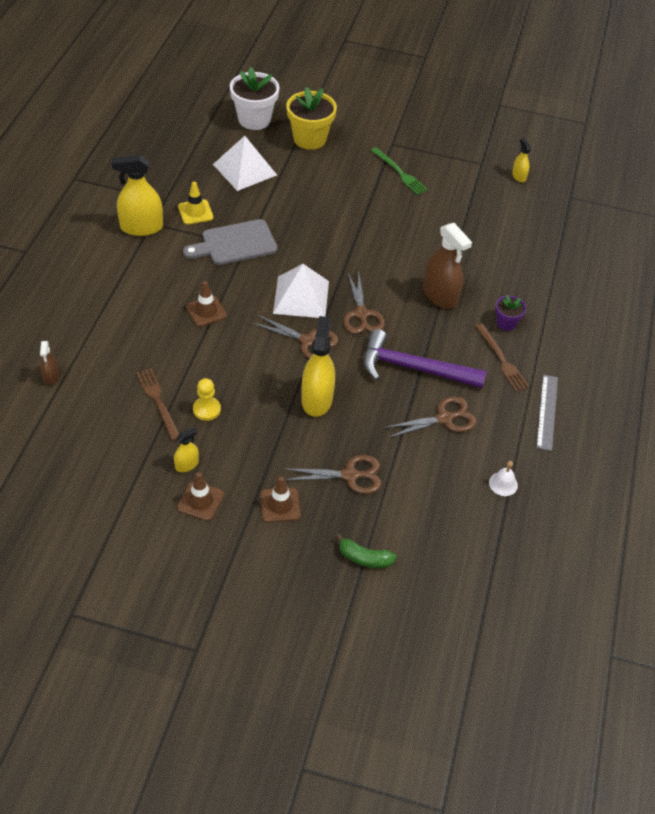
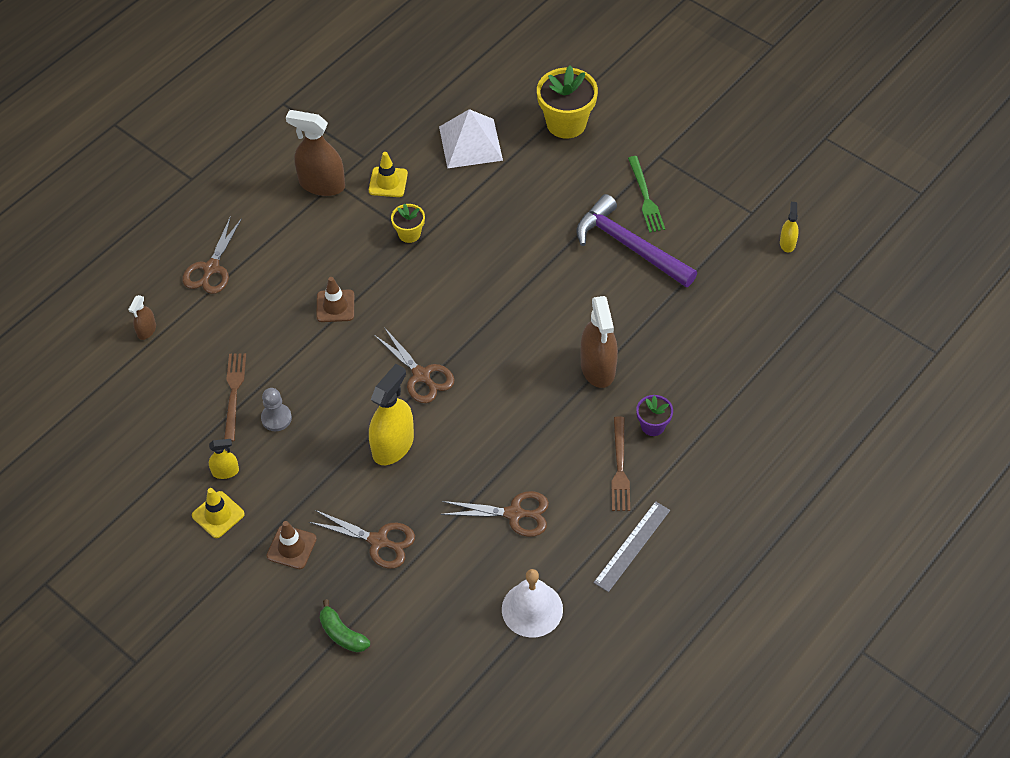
camera: 30 degrees right, 5 degrees up
(141, 227) = (322, 184): yellow spray bottle -> brown spray bottle
(200, 501) = (218, 515): brown traffic cone -> yellow traffic cone
(206, 409) = (276, 418): yellow pawn -> grey pawn
(235, 243) = (409, 234): grey cutting board -> yellow flower pot
(254, 119) = (517, 80): white flower pot -> none
(301, 297) = (443, 321): white pyramid -> none
(361, 314) = (497, 362): brown scissors -> brown scissors (211, 268)
(413, 368) = (516, 444): purple hammer -> purple hammer (629, 246)
(503, 484) = (532, 609): white bell -> white bell, size x1.86

